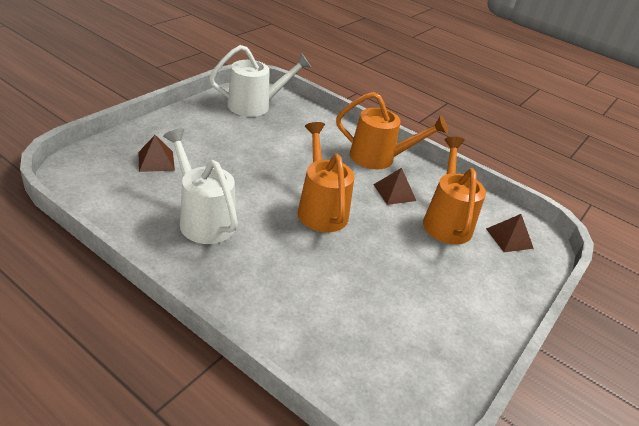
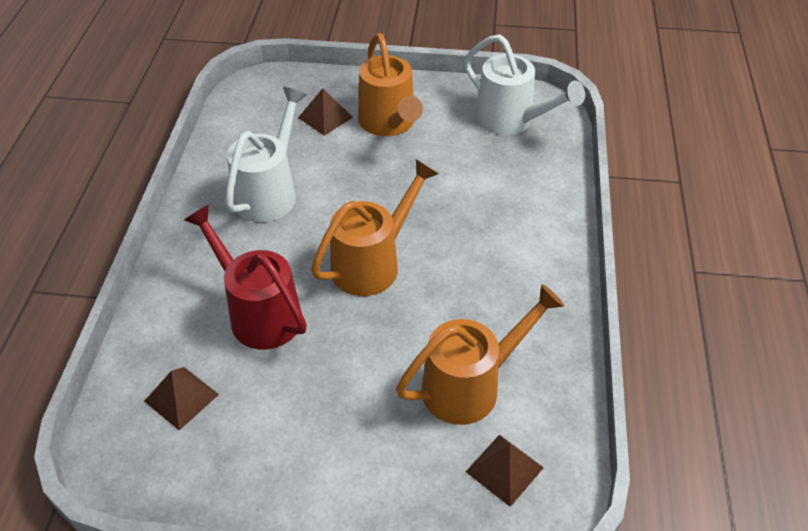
camera: 65 degrees right, 10 degrees up
(319, 277) = (258, 313): none -> red watering can
(379, 158) = (536, 267): orange watering can -> orange watering can (389, 124)
(394, 192) = (476, 311): brown pyramid -> brown pyramid (181, 397)

